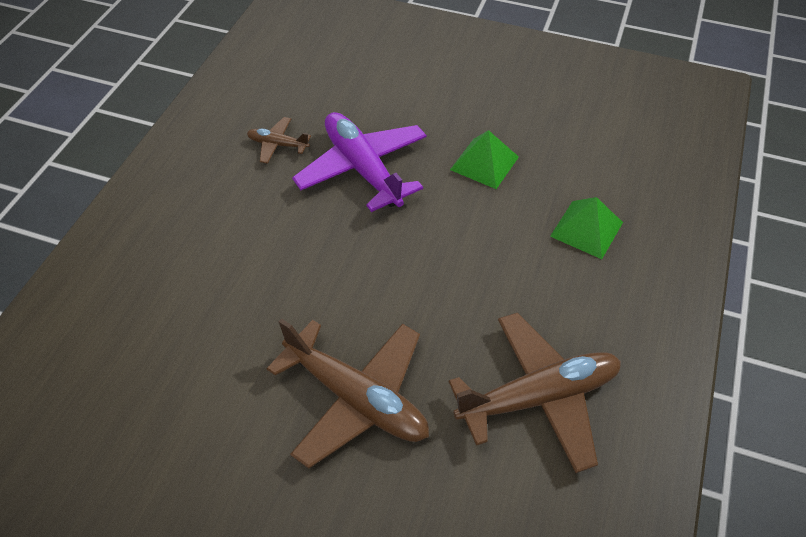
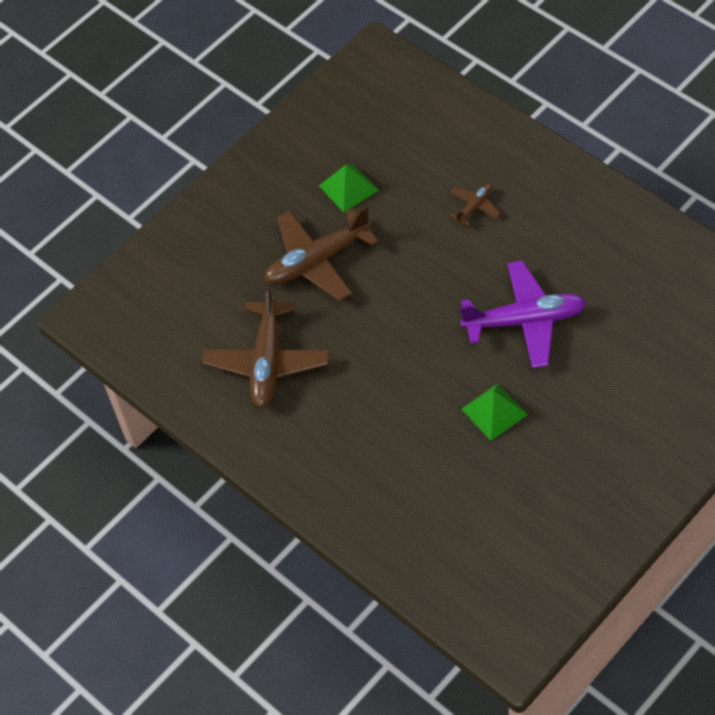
camera: 120 degrees right, 5 degrees up
(278, 145) = (579, 268): brown plane -> brown plane (474, 207)
(586, 229) = (390, 456): green pyramid -> green pyramid (348, 188)

